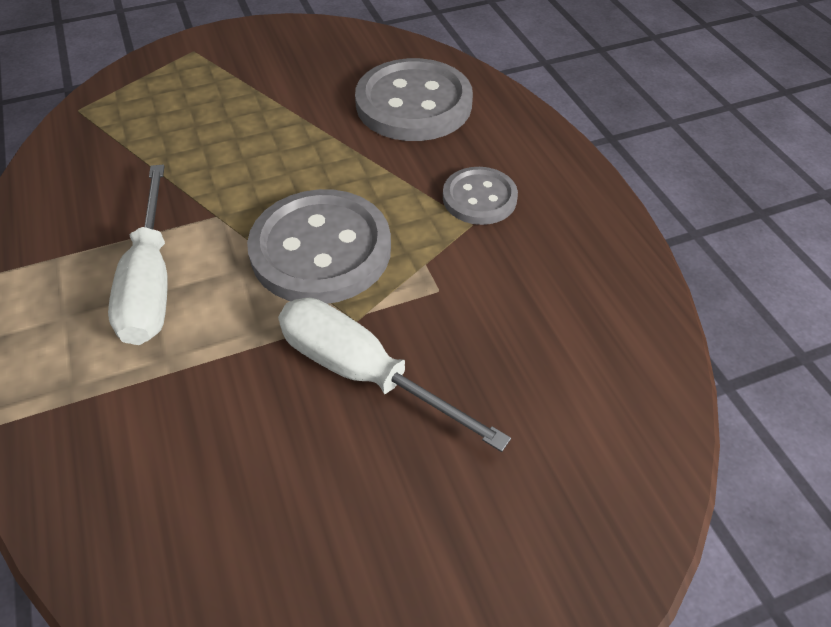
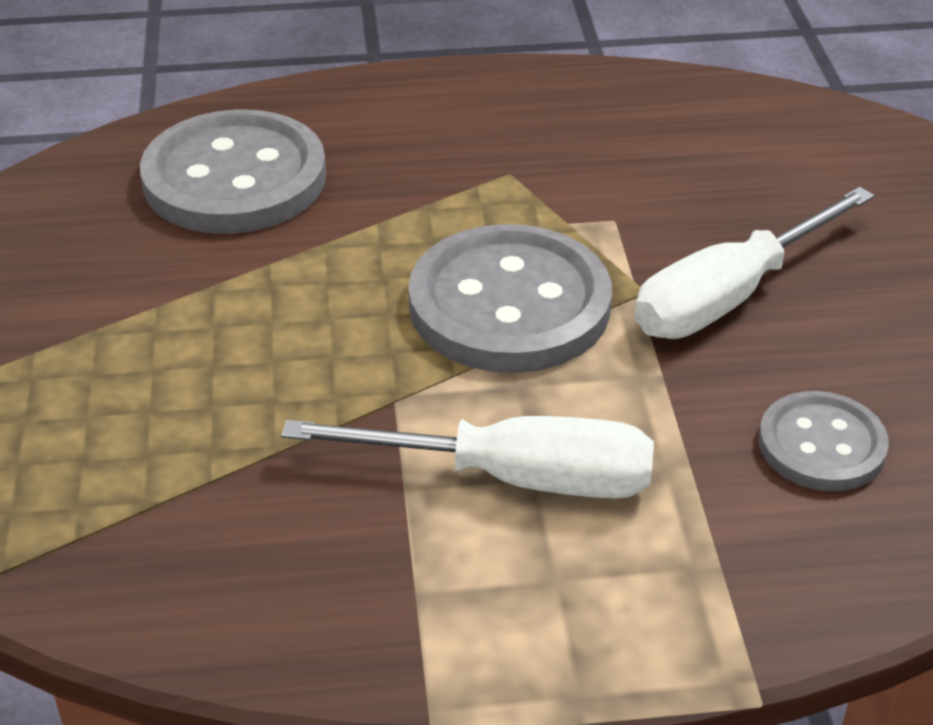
camera: 75 degrees left, 10 degrees down
(479, 198) = (465, 159): grey button -> grey button (821, 445)

